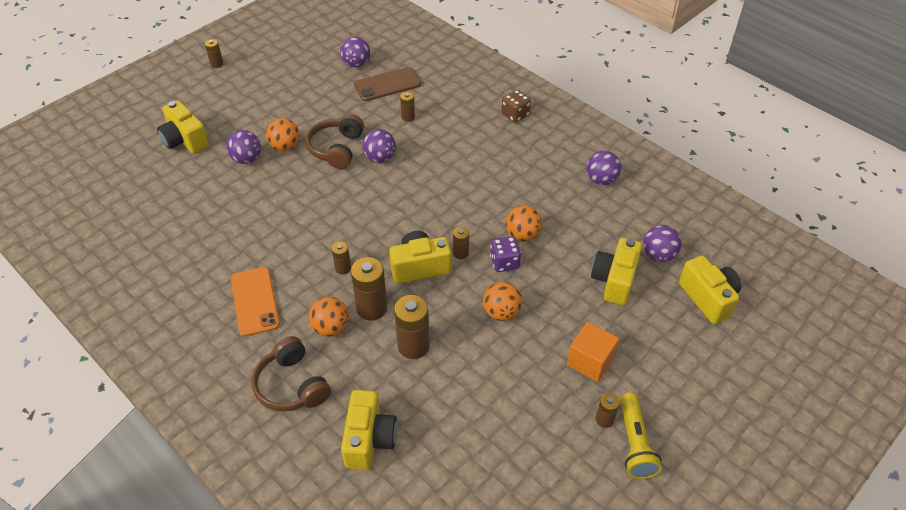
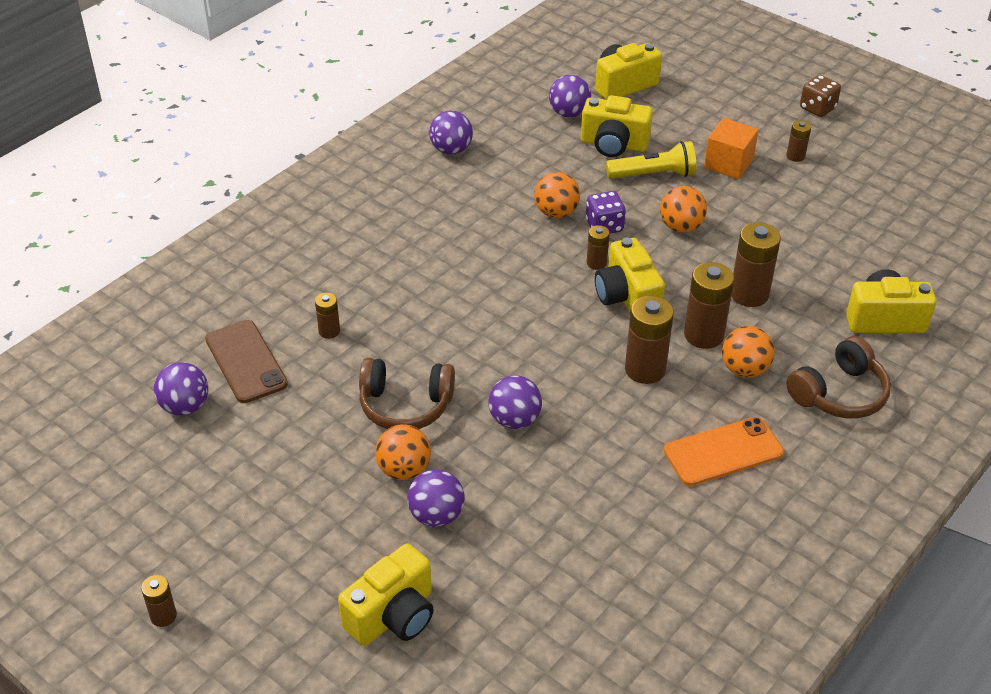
camera: 95 degrees left, 5 degrees down
(343, 268) = (645, 369): brown battery -> brown battery, size x1.85
(380, 158) = (423, 354): purple ball -> purple ball (514, 420)
(515, 115) = (324, 222): brown dice -> brown dice (817, 108)
(634, 443) = (815, 139): yellow flashlight -> yellow flashlight (653, 175)

